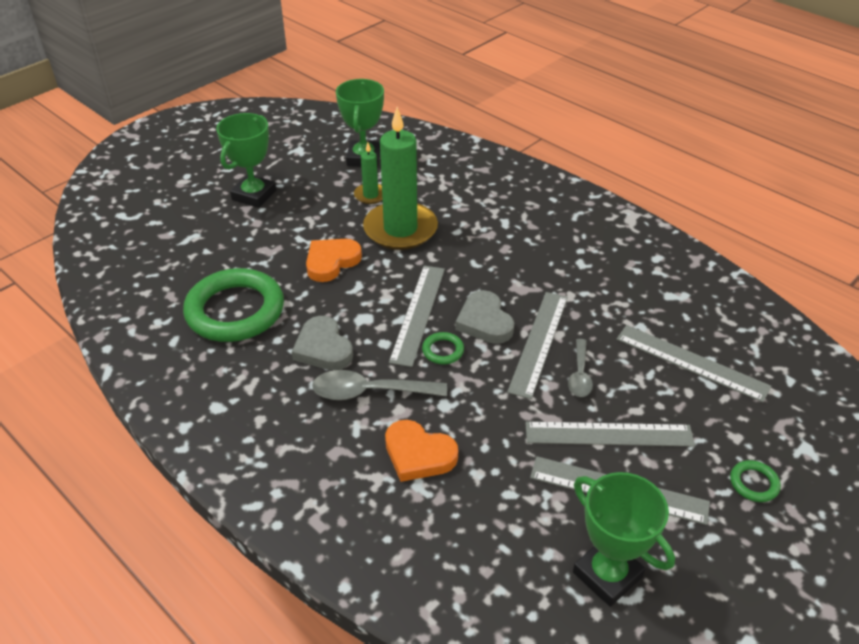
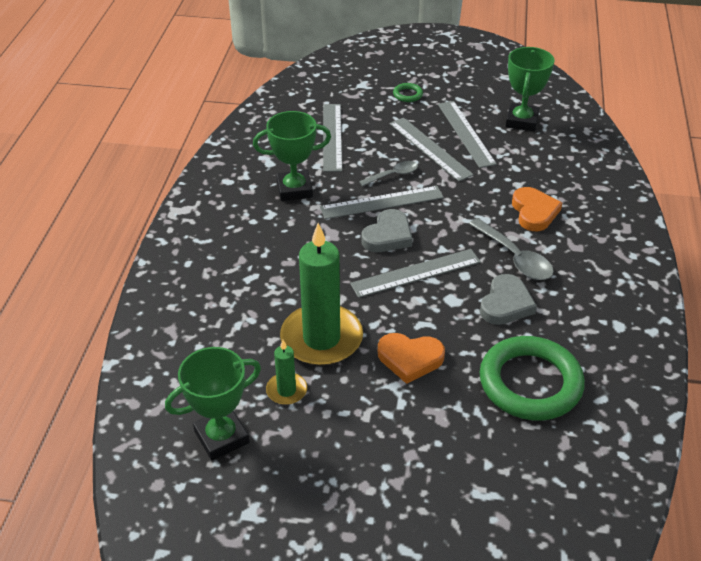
camera: 125 degrees left, 0 degrees up
(254, 195) = (370, 491): green trophy -> green trophy (294, 189)
(443, 350) = (439, 242): green ring -> none

